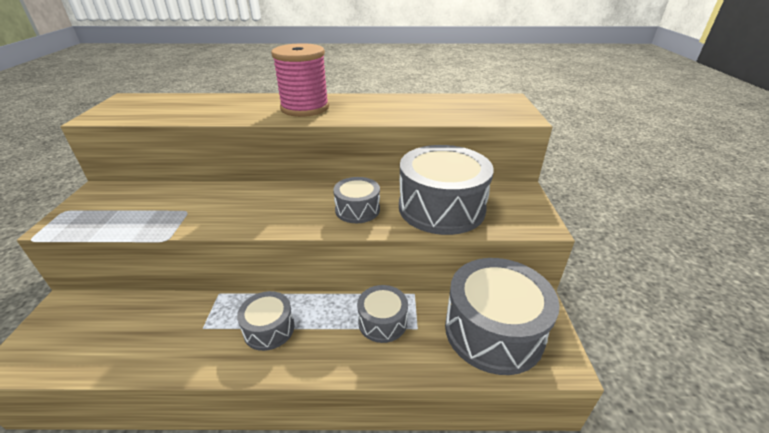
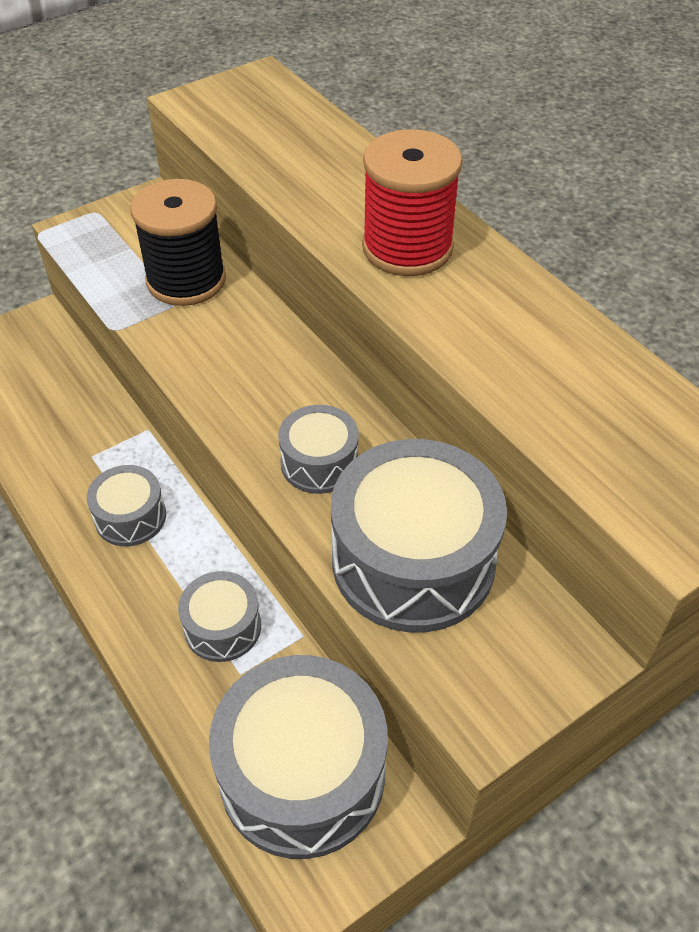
camera: 55 degrees right, 15 degrees up
(178, 201) = (186, 280): none -> black spool
(305, 108) = (407, 248): pink spool -> red spool

